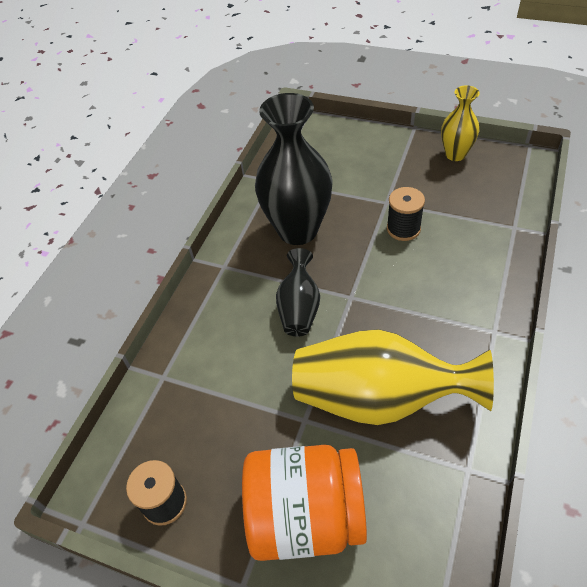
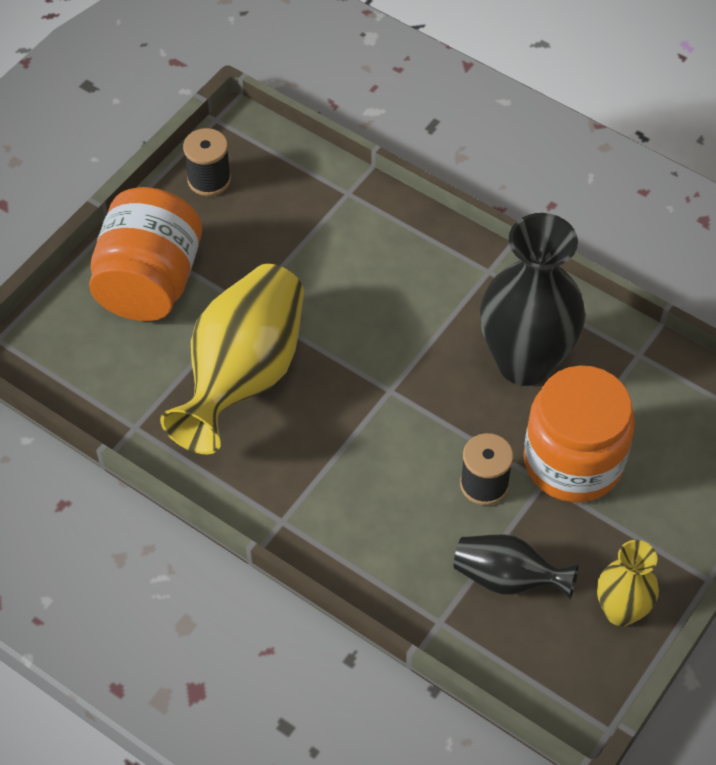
camera: 100 degrees right, 5 degrees up
(299, 308) = (393, 333): black vase -> black vase (507, 578)
(365, 192) = (573, 461): none -> orange jar

